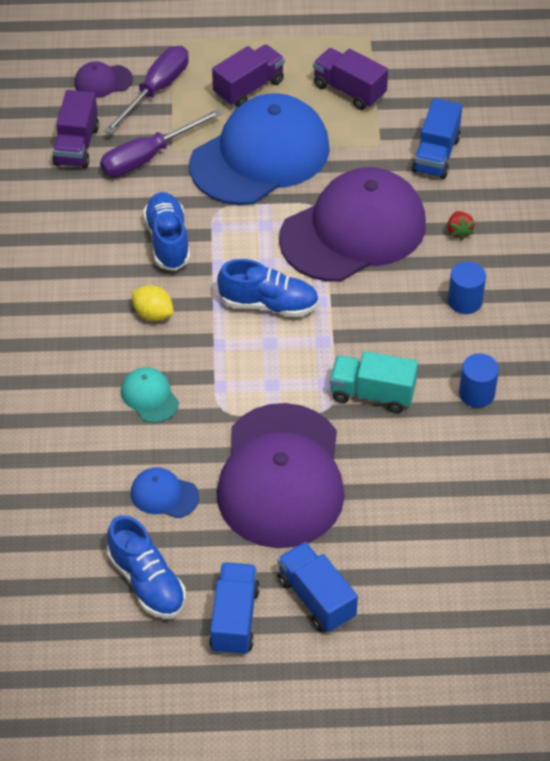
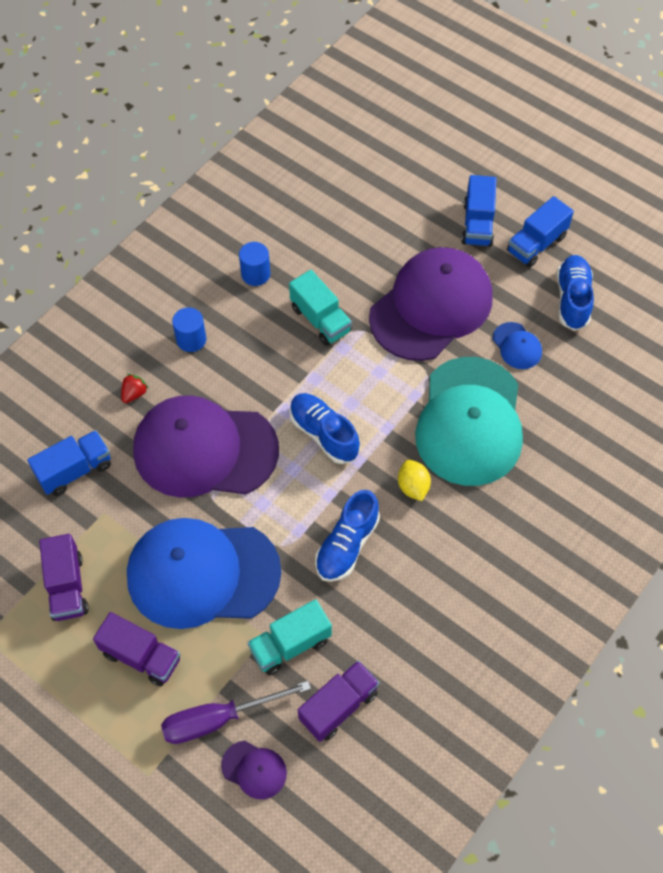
camera: 140 degrees left, 10 degrees up
(148, 157) = (290, 644): purple screwdriver -> turquoise truck
(149, 397) = (470, 421): turquoise cap -> turquoise cap, size x2.47
(249, 88) = (141, 656): purple truck -> purple truck turned 150 degrees counterclockwise

